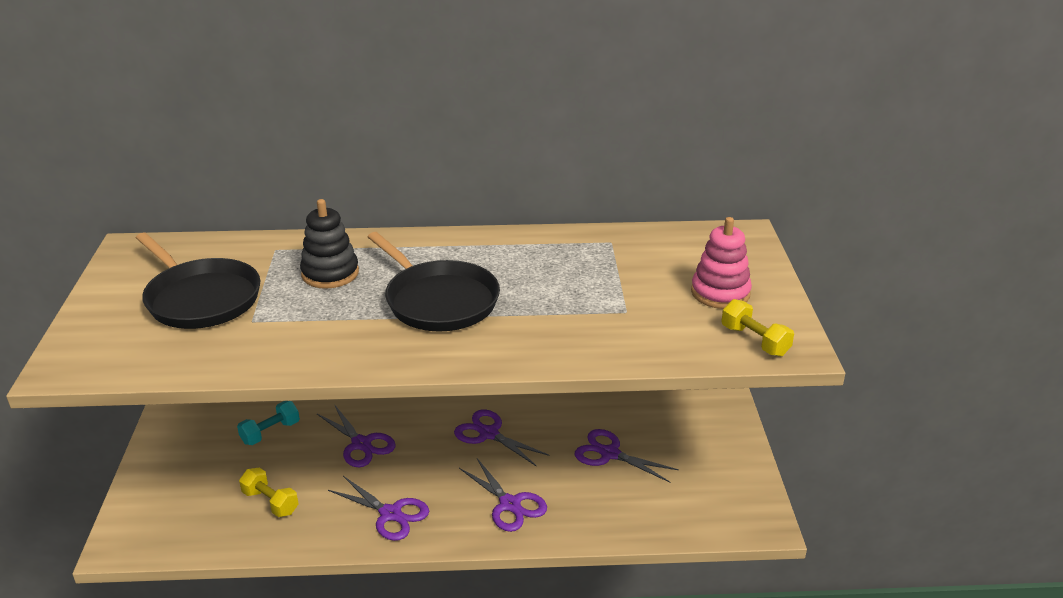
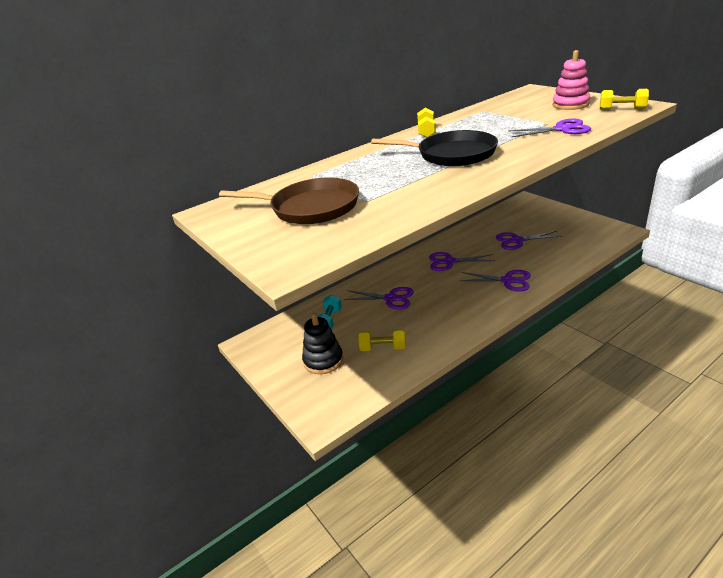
camera: 30 degrees left, 0 degrees up
(201, 298) = (311, 207): black pan -> brown pan
(330, 273) = (367, 170): black stacking toy -> black stacking toy (323, 360)
(390, 514) = (457, 316): purple scissors -> purple scissors (562, 129)
(489, 244) = (426, 131): none -> yellow dumbbell

